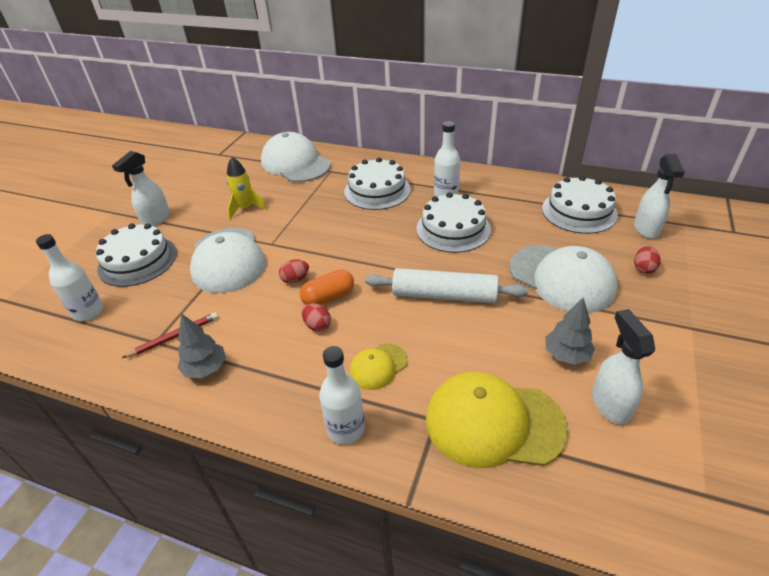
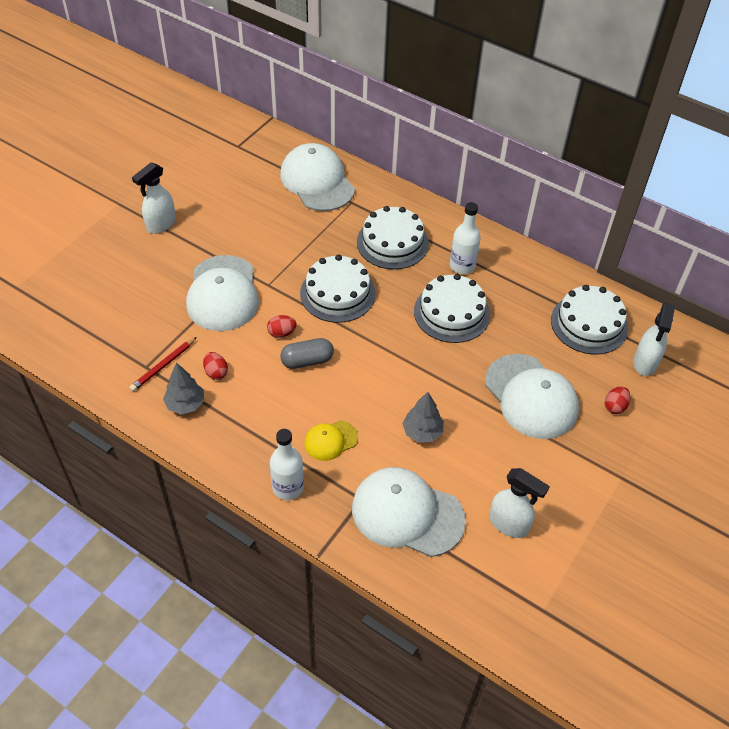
camera: 10 degrees right, 10 degrees up
(88, 312) = (90, 320): white bottle -> none
(137, 261) = (138, 272): white cake -> white cake (337, 293)
(174, 337) = (163, 366): red pencil -> red pencil turned 150 degrees clockwise
(246, 208) = (252, 232): yellow rocket -> none
(317, 325) = (289, 387): red egg -> red egg (216, 372)
(328, 297) = (307, 361): orange capsule -> grey capsule
(444, 295) = (413, 386): white rolling pin -> none
(493, 423) = (407, 514): yellow cap -> white cap
(566, 355) = (495, 472): grey tree -> grey tree (422, 432)
(609, 404) = (509, 524): white spray bottle -> white spray bottle turned 120 degrees clockwise

